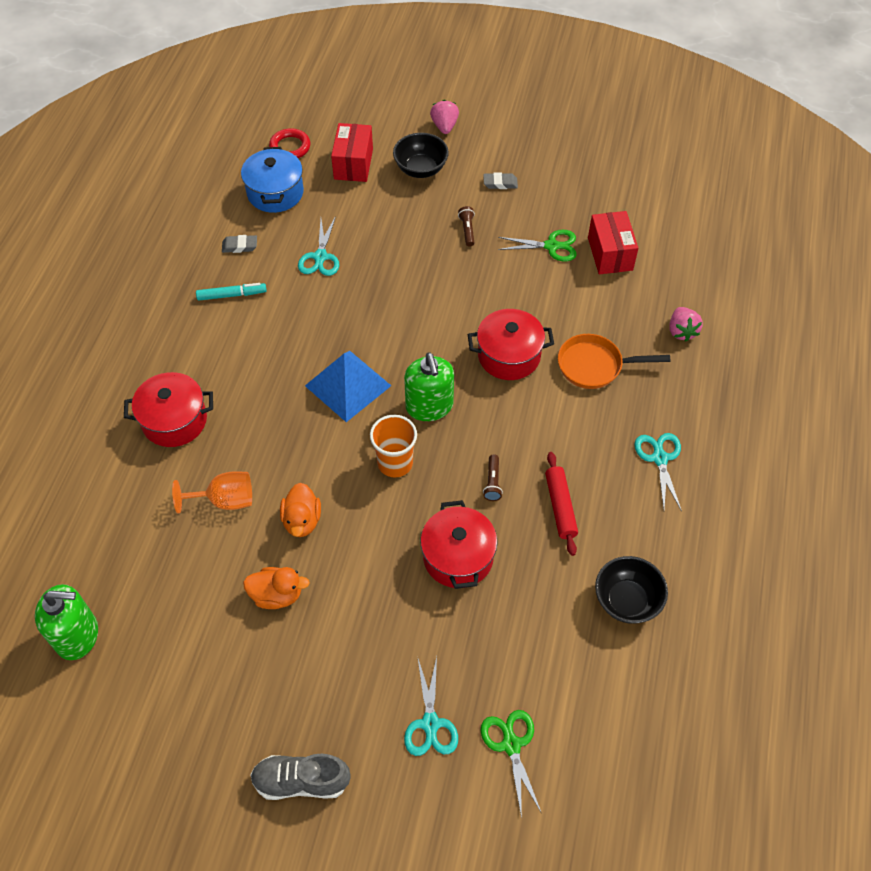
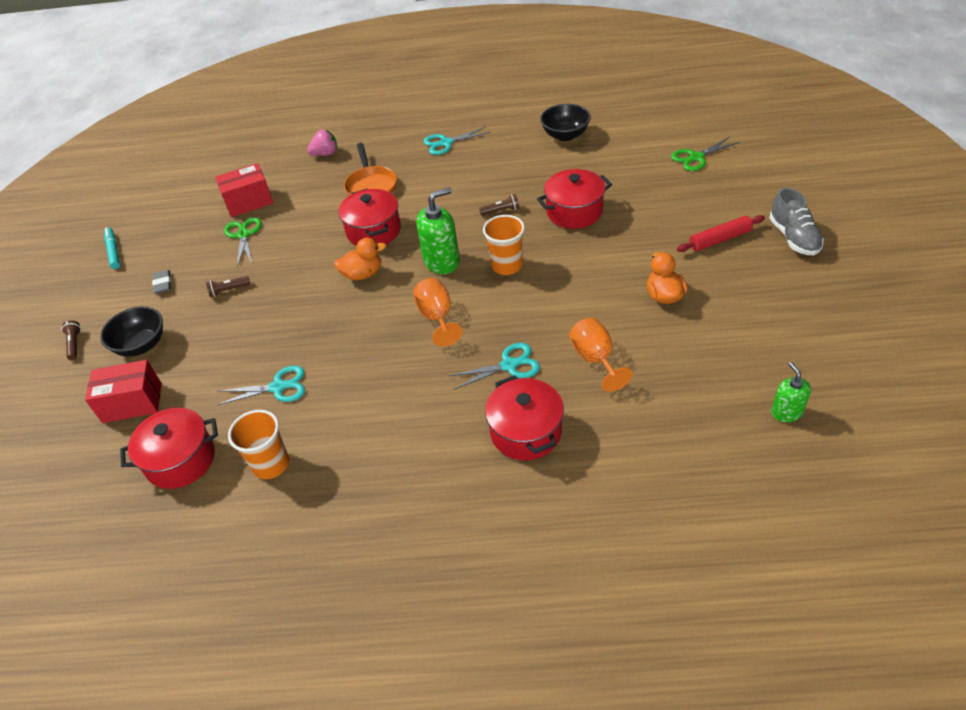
camera: 100 degrees left, 10 degrees down
(77, 635) = (786, 412): green soap dispenser -> green soap dispenser, size x0.60
(232, 295) = (346, 445): turquoise marker -> turquoise marker (114, 251)
(240, 246) = (271, 464): grey eraser -> orange cup
(275, 193) = (181, 460): blue pot -> red pot
(290, 147) = (100, 472): red ring -> none
(302, 520) = (589, 303): orange duck -> orange duck (363, 274)
(347, 385) = (437, 317): blue pyramid -> orange goblet
(430, 724) = (708, 192): turquoise scissors -> turquoise scissors (509, 365)
(444, 126) = (75, 344): pink strawberry -> brown flashlight
(560, 506) = (507, 176): red rolling pin -> red rolling pin (720, 239)

